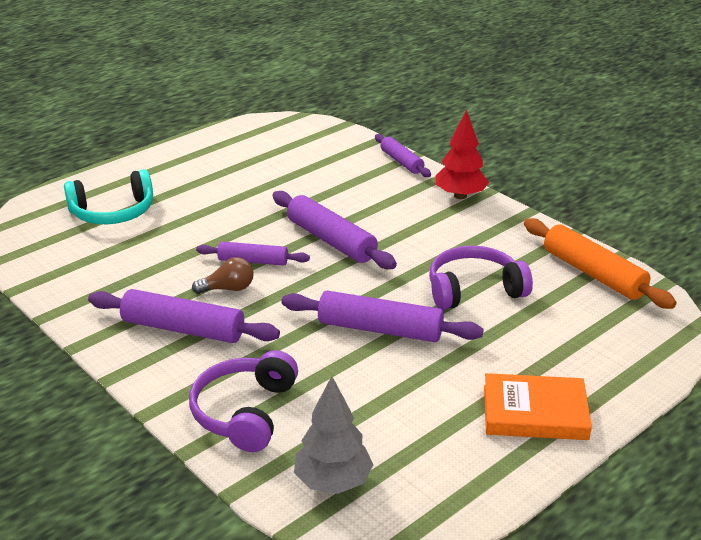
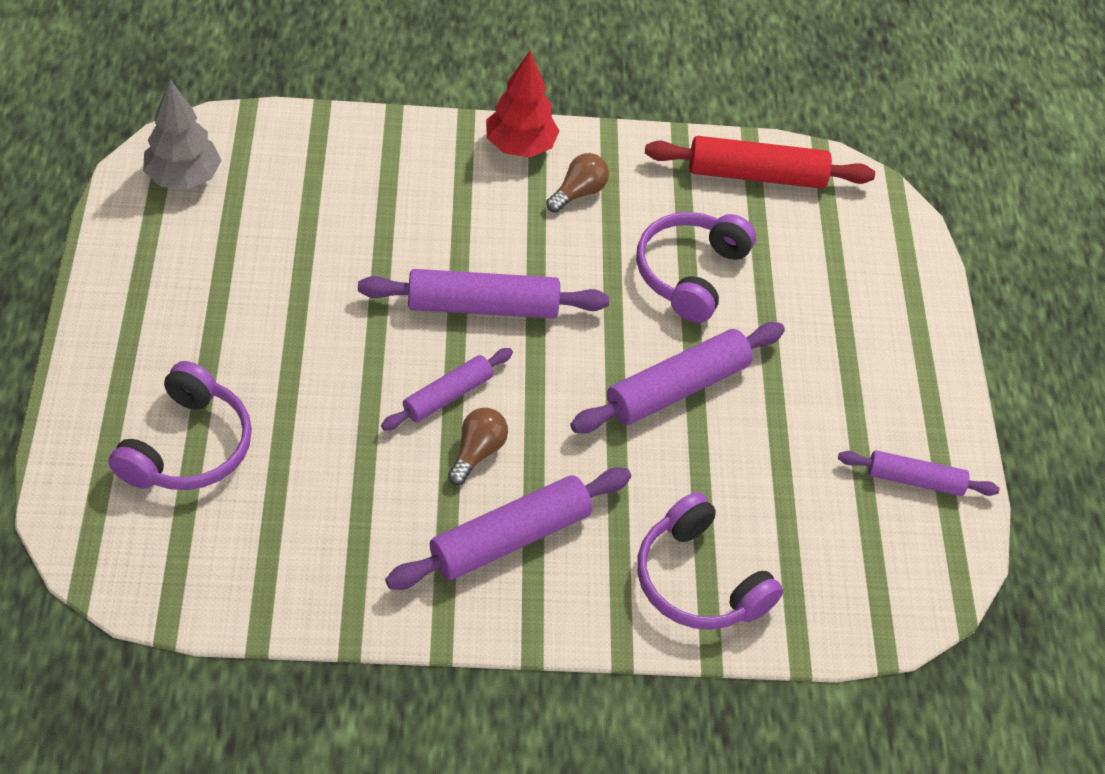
camera: 55 degrees left, 20 degrees up
(113, 212) = (188, 446): turquoise headphones -> purple headphones
(333, 482) = (854, 584): grey tree -> grey tree (183, 178)
(401, 162) = (395, 132): purple rolling pin -> purple rolling pin (914, 480)
(462, 227) = (578, 193): none -> brown light bulb
(535, 412) = (897, 381): orange book -> none
(593, 273) = (756, 175): orange rolling pin -> red rolling pin

